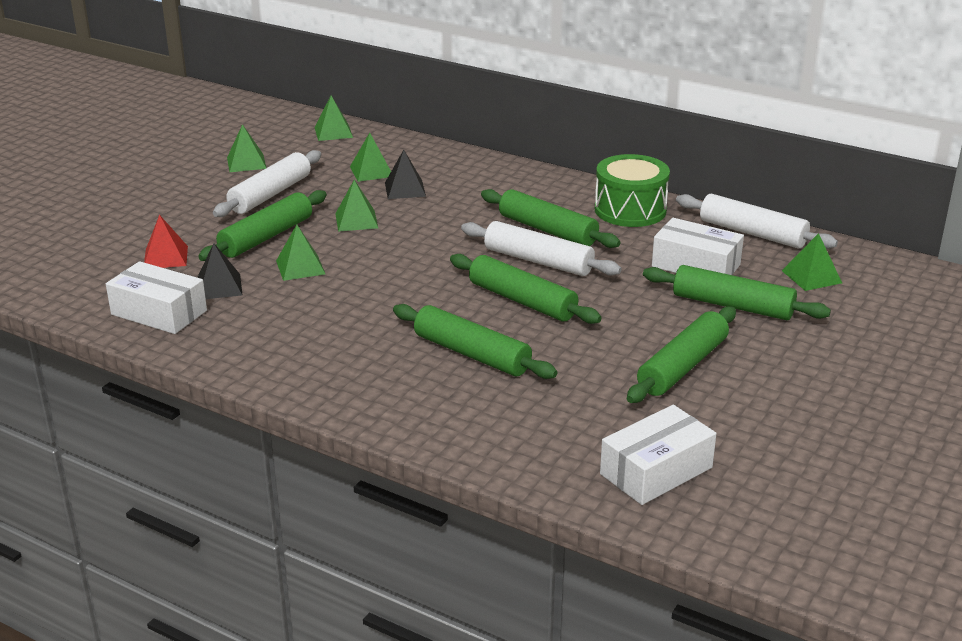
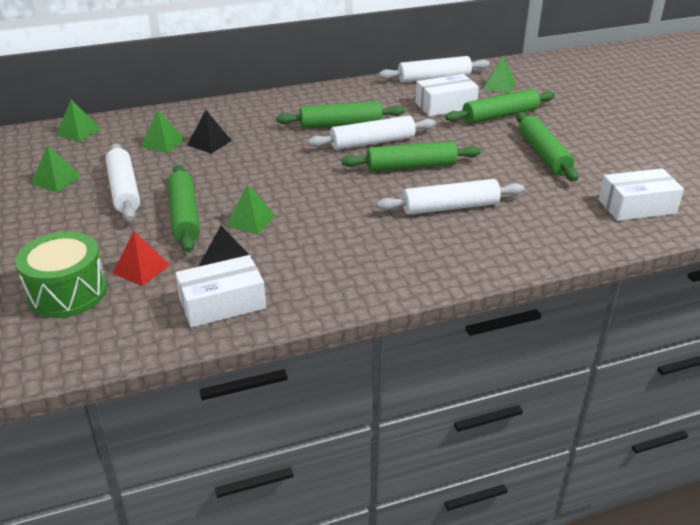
camera: 50 degrees left, 5 degrees up
(356, 220) = (221, 175): green pyramid -> none
(472, 354) = (450, 207): green rolling pin -> white rolling pin
(630, 210) = (357, 94): green drum -> green drum (67, 293)
(656, 471) = (637, 206): white box -> white box turned 75 degrees clockwise

